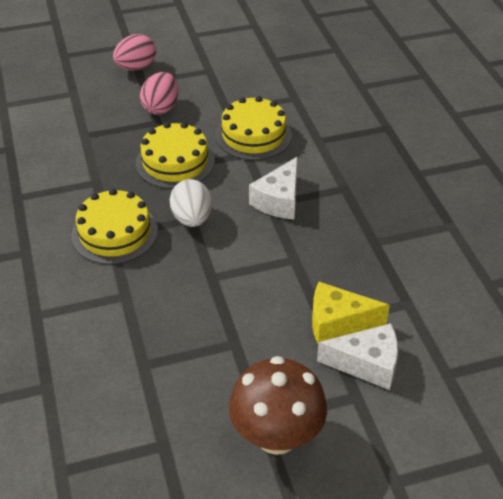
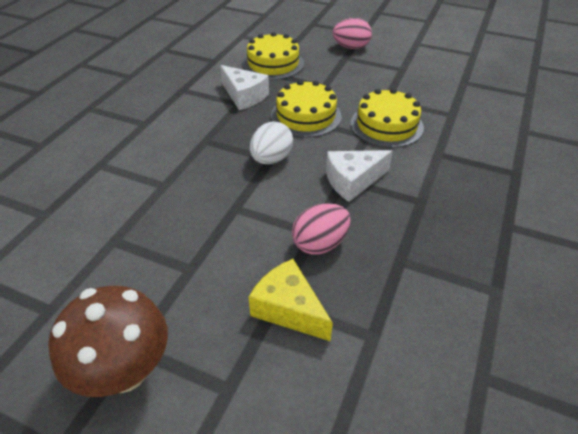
camera: 40 degrees right, 0 degrees up
(115, 233) = (209, 140): yellow cake -> yellow cake (273, 63)
(161, 108) = (338, 78): pink egg -> pink egg (320, 244)
(367, 364) = (271, 365): white cheese -> white cheese (244, 96)

